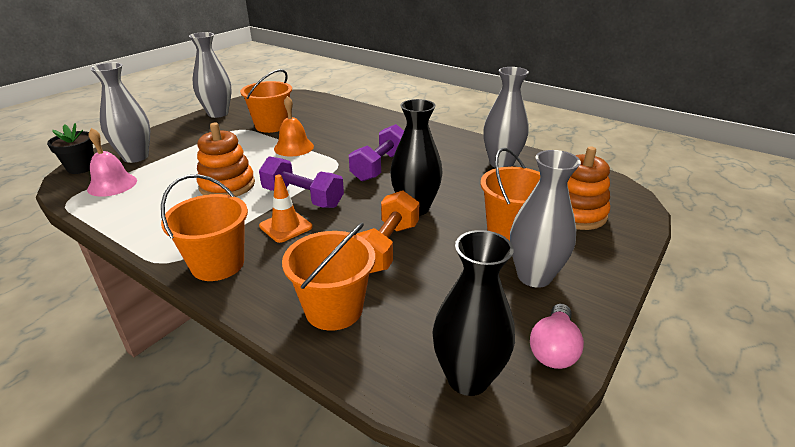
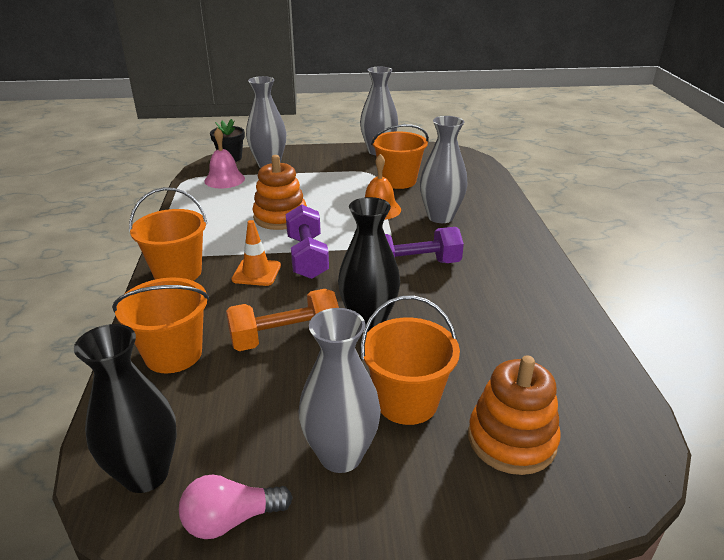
camera: 50 degrees right, 0 degrees up
(501, 163) = (542, 333): grey vase -> grey vase (440, 217)

